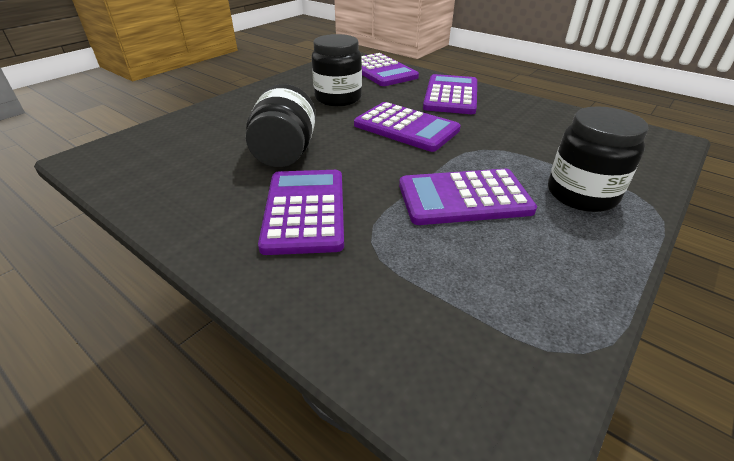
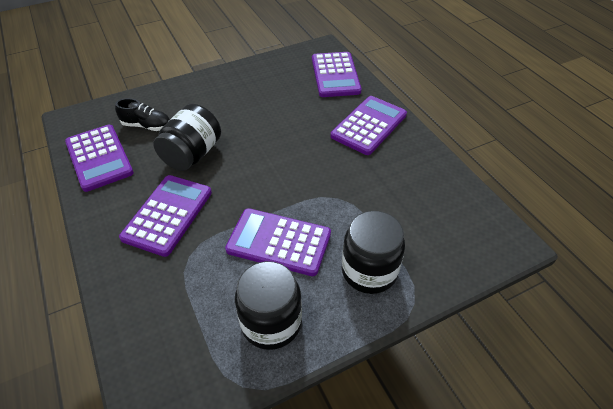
camera: 25 degrees right, 10 degrees up
(203, 142) = (147, 126): none -> black shoe
(338, 98) = (273, 102): black jar -> black jar (271, 322)
(406, 127) = (298, 154): purple calculator -> purple calculator (99, 158)

